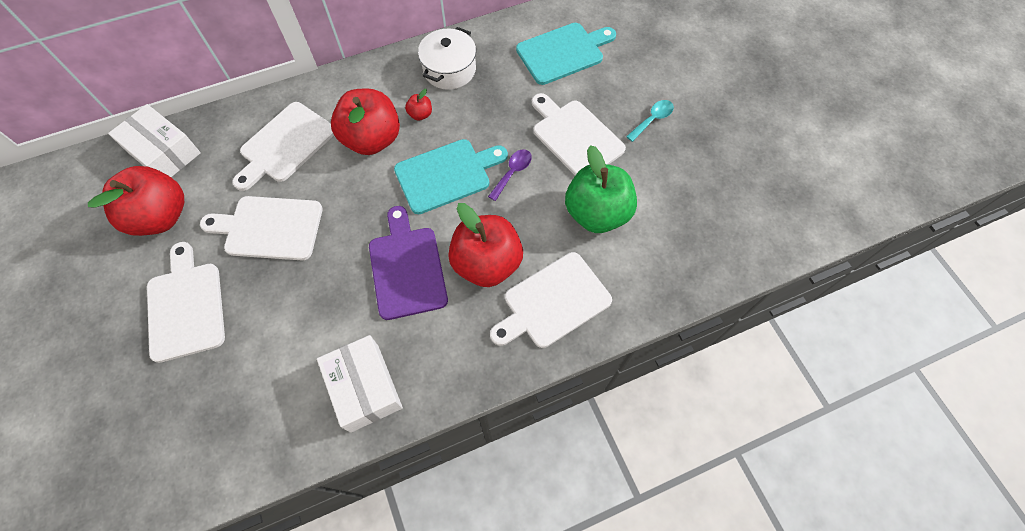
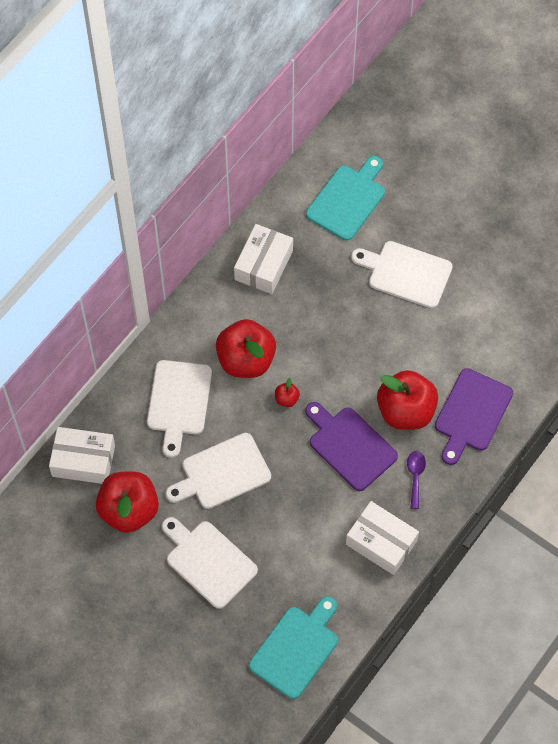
camera: 30 degrees left, 0 degrees up
(420, 114) = (269, 318): red apple -> red apple (286, 399)
(446, 175) = (327, 358): turquoise cutting board -> turquoise cutting board (296, 649)
(449, 70) = (263, 265): white pot -> white box
(512, 172) = (377, 329): purple spoon -> purple spoon (415, 476)
(553, 302) = (471, 413): white cutting board -> purple cutting board
(597, 213) = (461, 329): green apple -> none
(652, 119) = (457, 226): turquoise spoon -> none

